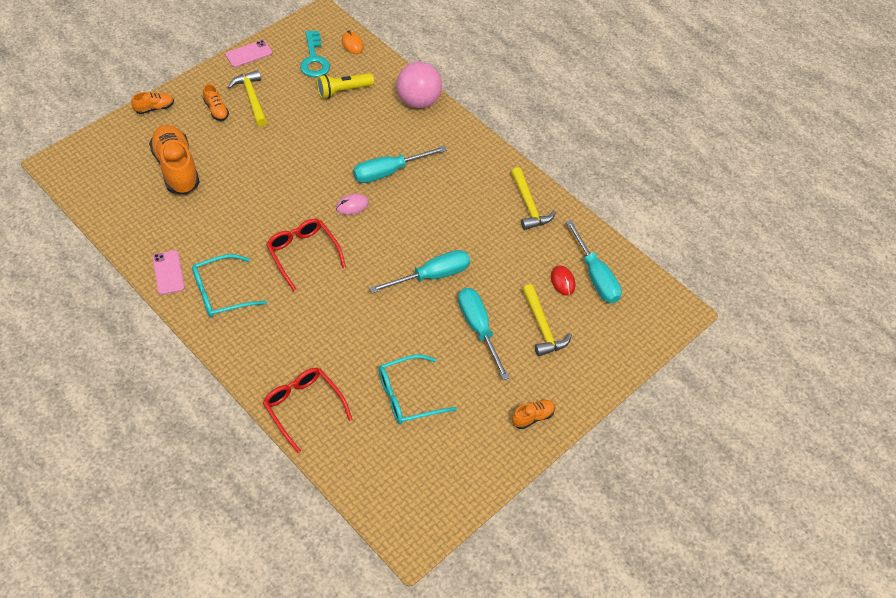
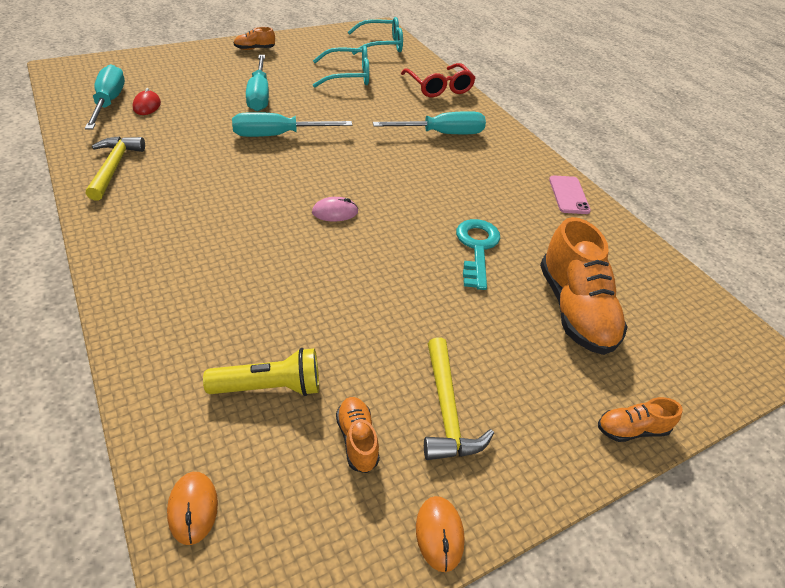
camera: 165 degrees left, 10 degrees down
(216, 110) = (514, 399): orange shoe -> orange shoe (357, 439)
(222, 293) = (507, 167): turquoise glasses -> turquoise glasses (381, 45)
(249, 54) = (439, 534): pink phone -> orange mouse
(303, 254) = (412, 179): red glasses -> none
(314, 59) = (297, 481): turquoise key -> turquoise key (477, 248)
(388, 172) = (265, 239): turquoise screwdriver -> turquoise screwdriver (442, 134)
(418, 101) = (147, 335): pink ball -> none
(542, 327) = (199, 85): yellow hammer -> none

